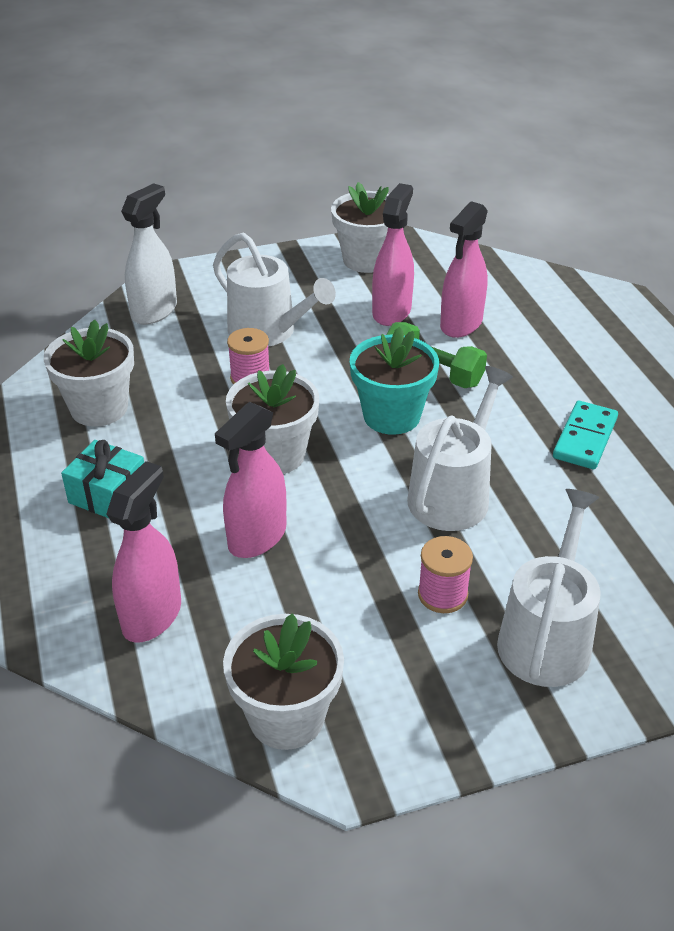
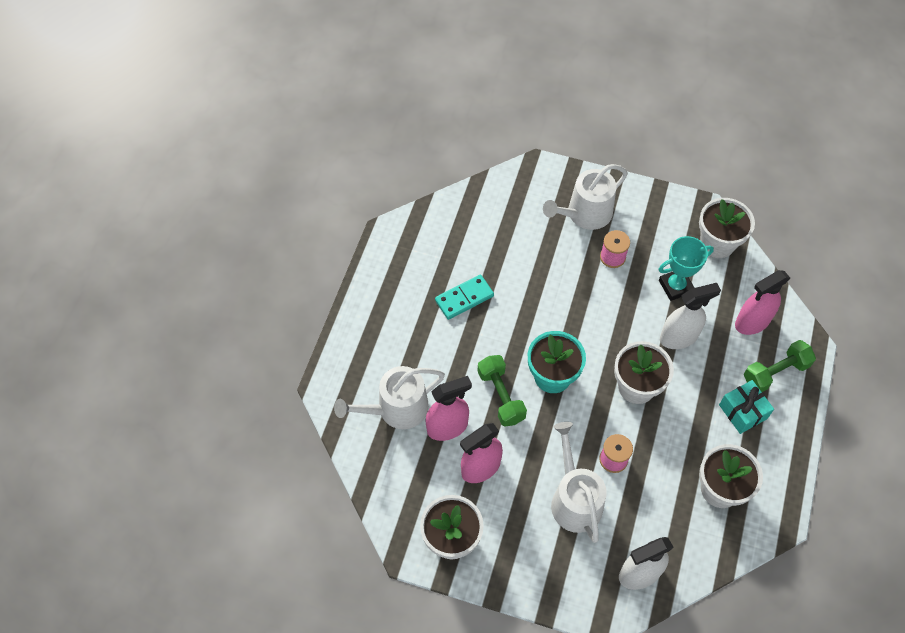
camera: 145 degrees left, 20 degrees up
(80, 564) = (775, 372): none -> green dumbbell
(257, 537) = (678, 337): pink spray bottle -> white spray bottle
(310, 604) = (675, 286): none -> turquoise trophy
(453, 494) = (563, 305): white watering can -> white watering can (396, 409)

